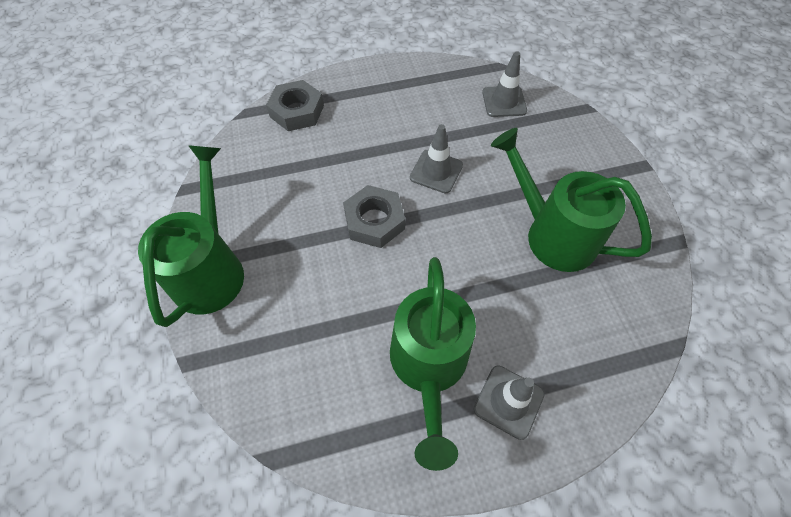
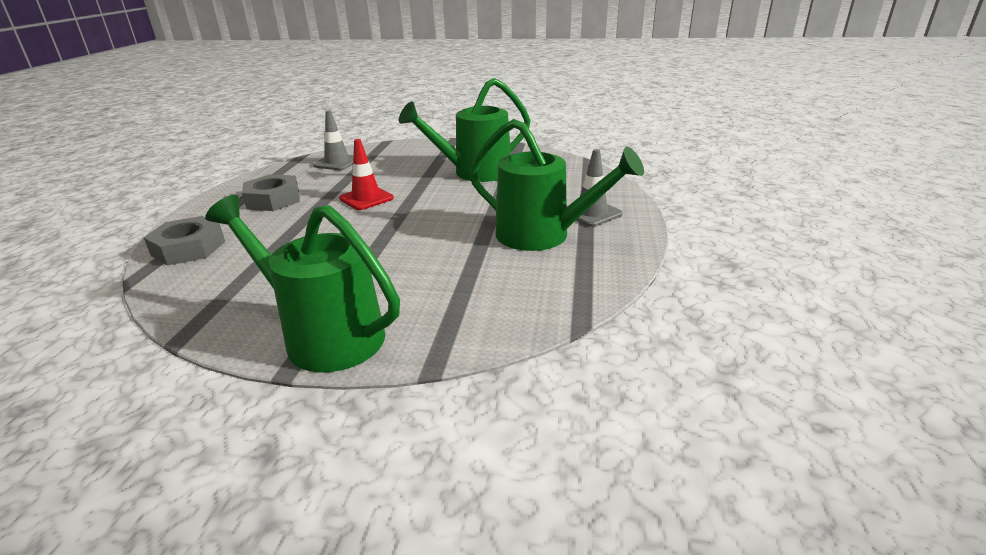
camera: 65 degrees left, 30 degrees down
(374, 221) = (381, 232): grey nut -> grey nut (273, 200)
(436, 171) = (366, 198): grey traffic cone -> red traffic cone

